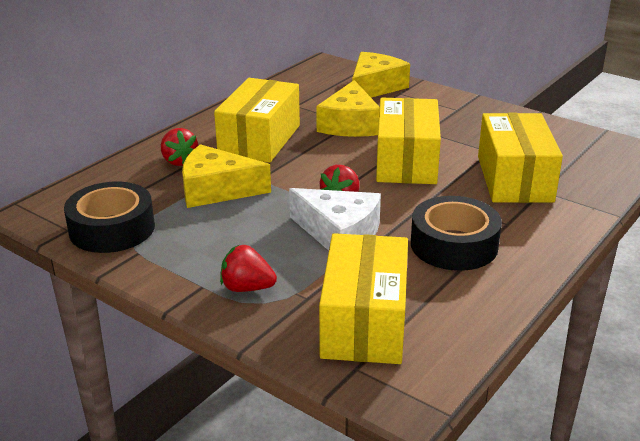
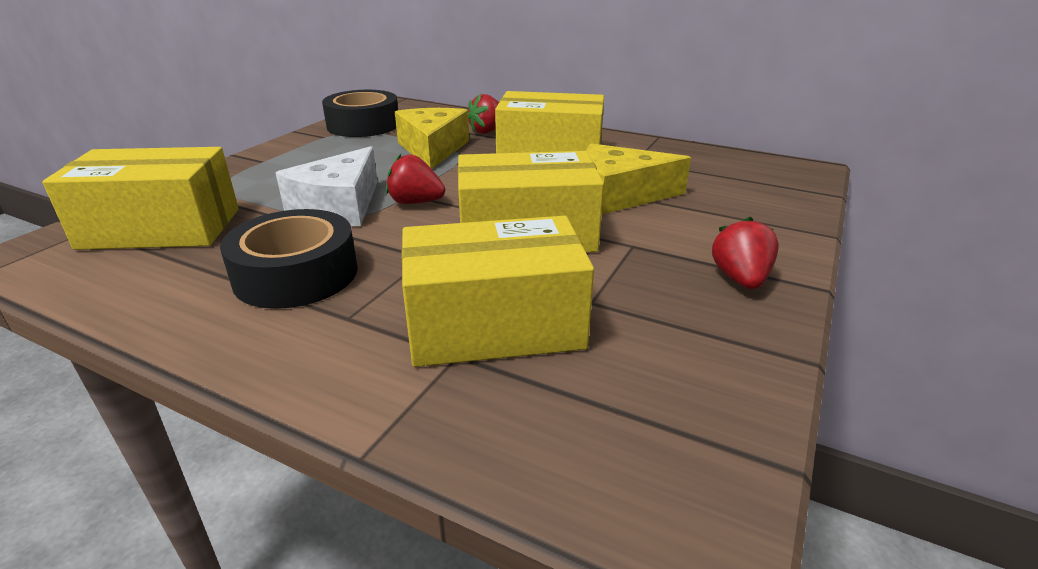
camera: 80 degrees right, 0 degrees up
(247, 288) = (251, 176): red strawberry -> red strawberry (740, 279)
(374, 87) = (759, 203): yellow cheese -> none

